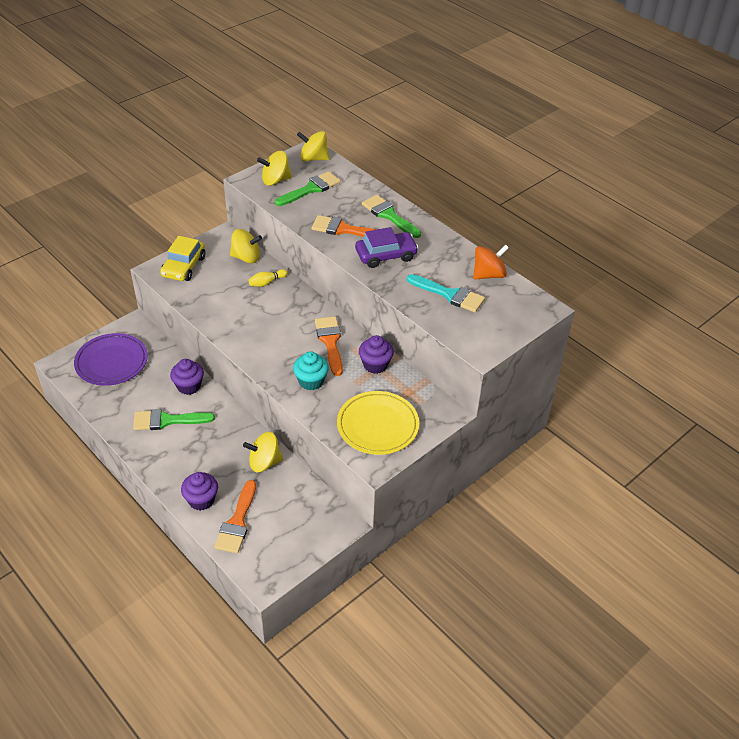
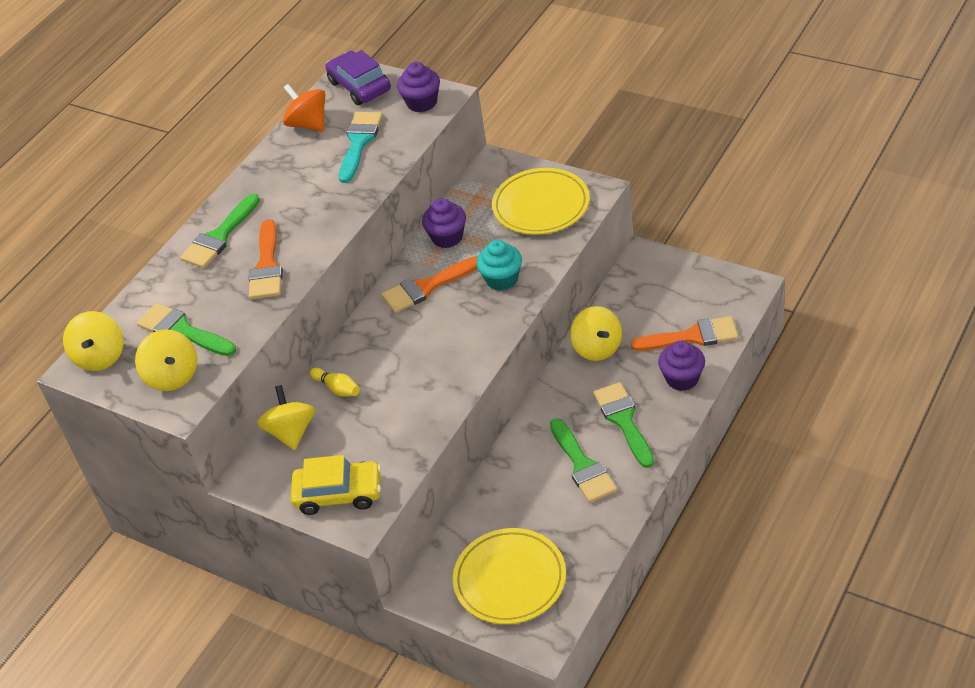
camera: 100 degrees left, 0 degrees up
(111, 362) = (510, 579): purple plate -> yellow plate
(188, 454) = (624, 420): none -> green brush
(189, 386) = (513, 471): purple cupcake -> purple cupcake (422, 103)
(386, 255) = (307, 213): purple car -> purple car (360, 86)

